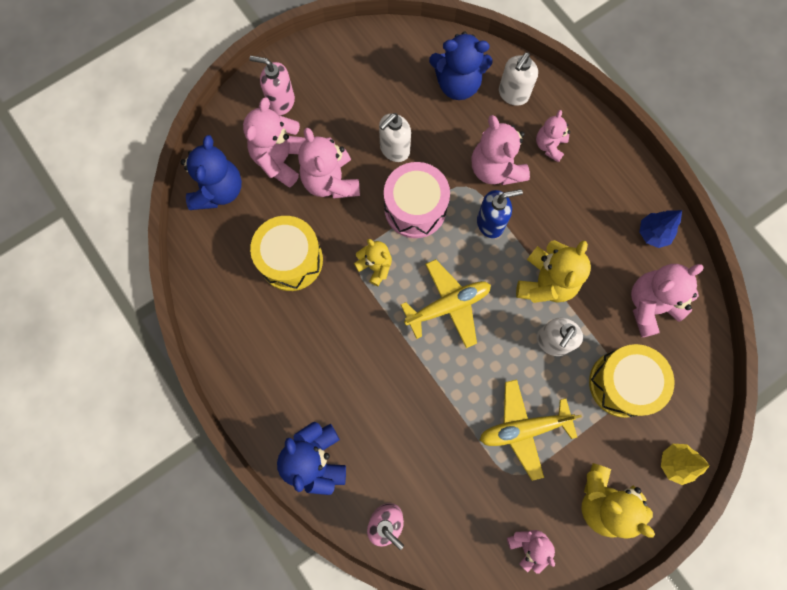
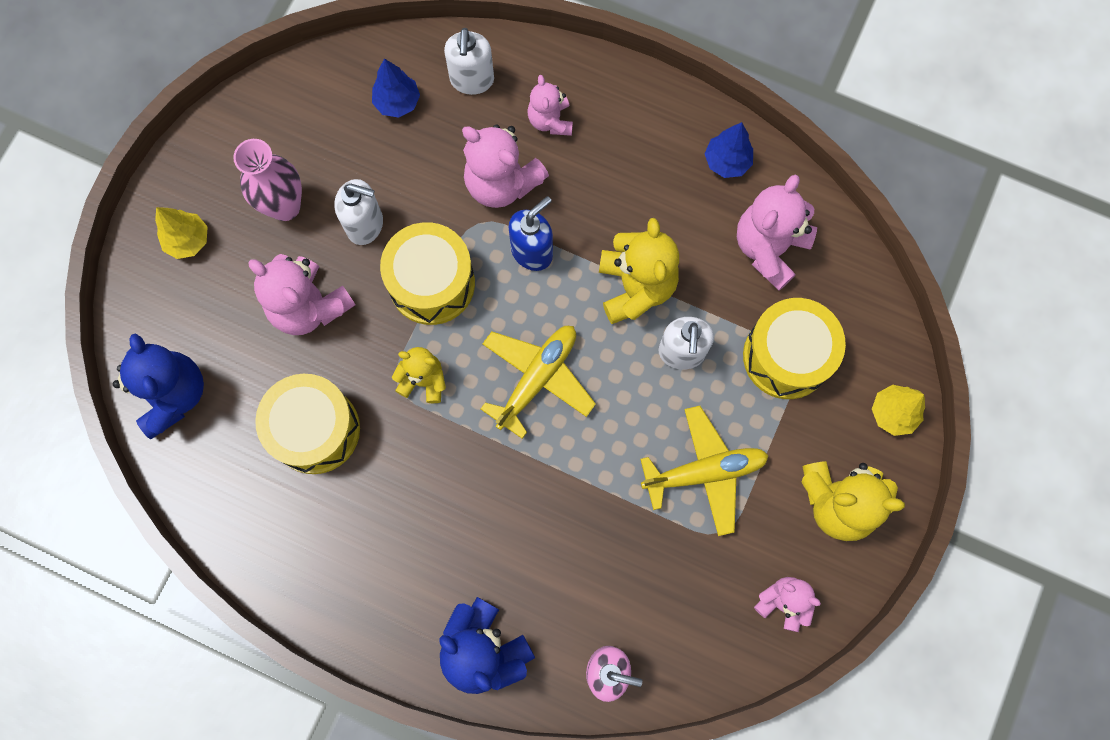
camera: 30 degrees left, 0 degrees up
(280, 159) = (230, 313): pink teddy bear -> none
(281, 102) = (188, 240): pink soap dispenser -> yellow tree
(351, 112) = (285, 206): none -> pink vase
(394, 149) = (365, 225): white soap dispenser -> white soap dispenser turned 90 degrees counterclockwise
(415, 208) = (432, 283): pink drum -> yellow drum
(457, 84) = (397, 102): blue teddy bear -> blue tree
(523, 429) = (704, 472): yellow plane -> yellow plane turned 150 degrees counterclockwise

